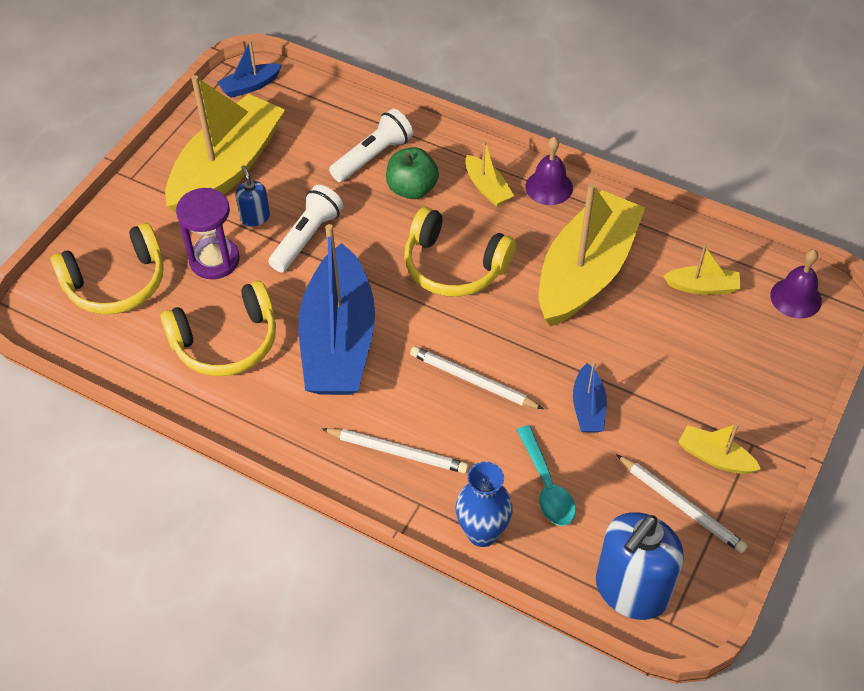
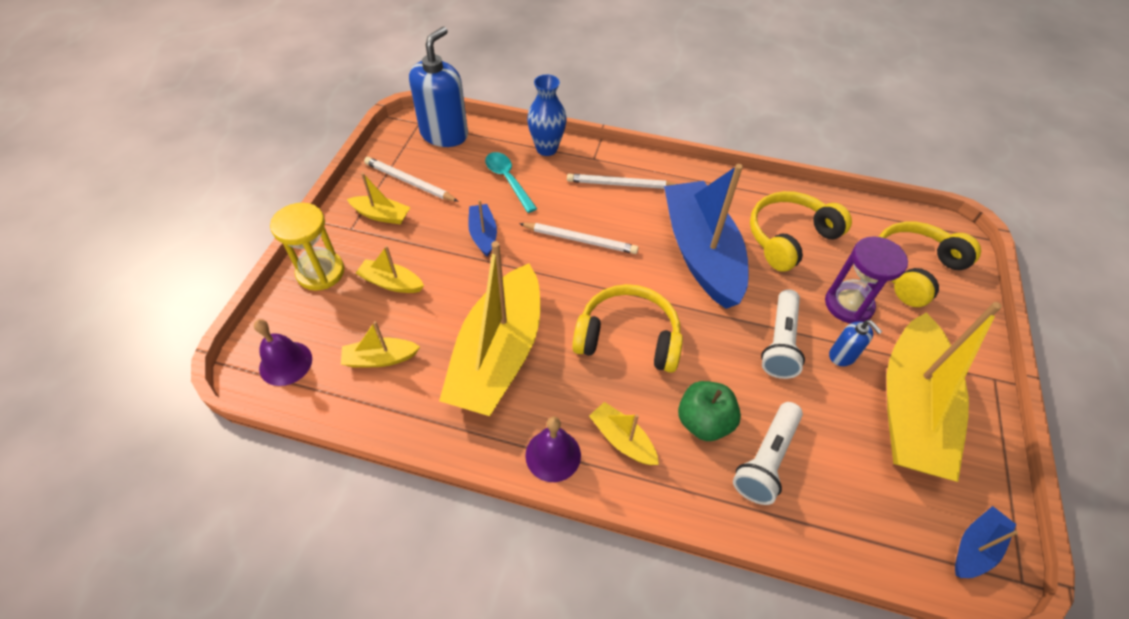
camera: 165 degrees right, 0 degrees up
(696, 364) = (391, 283): none -> yellow boat
(779, 390) = (320, 272): none -> yellow hourglass

